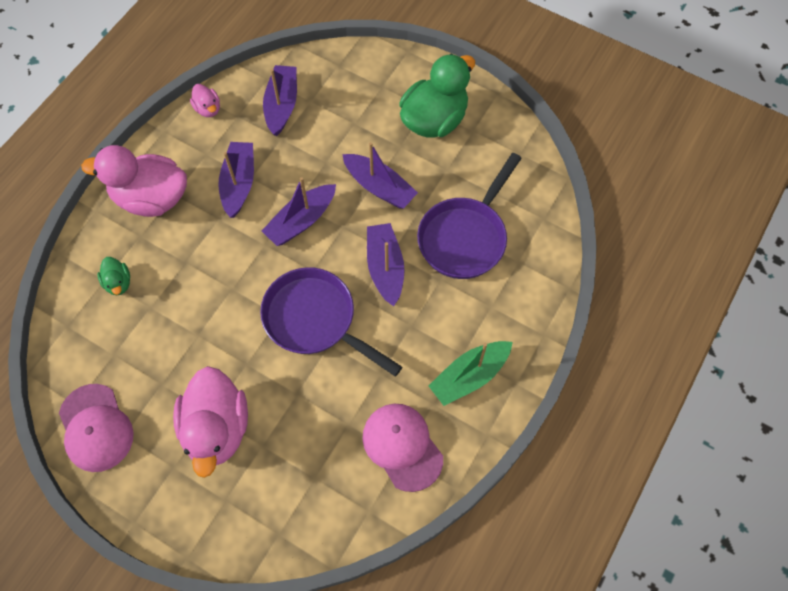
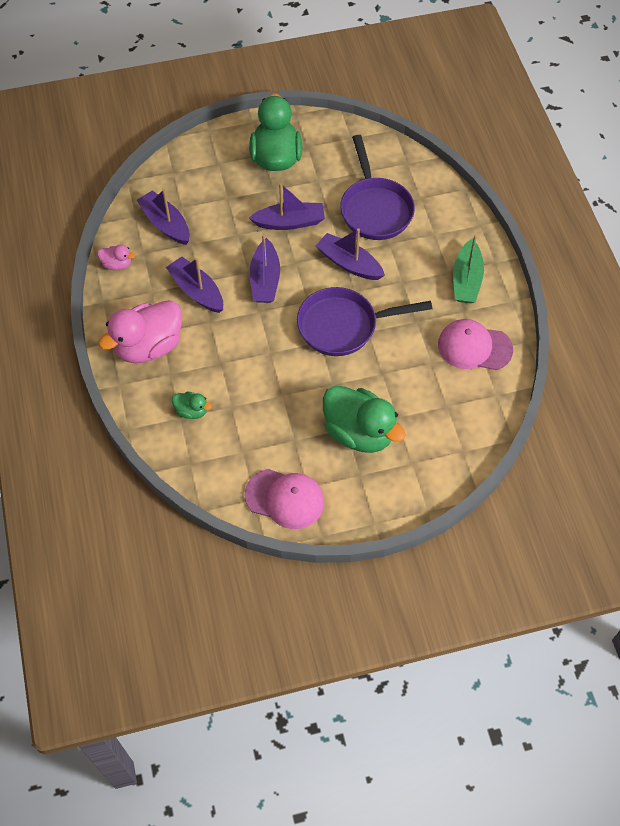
camera: 45 degrees left, 5 degrees down
(217, 429) = (359, 432): pink duck -> green duck

